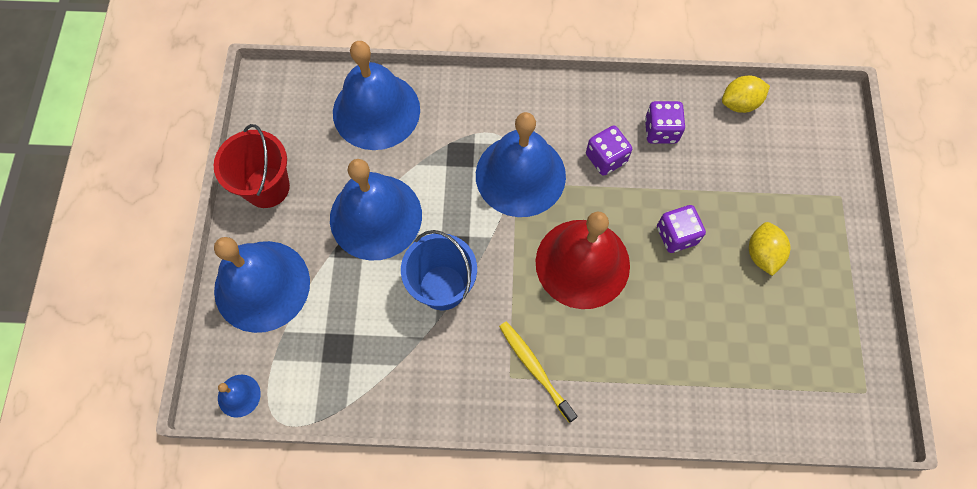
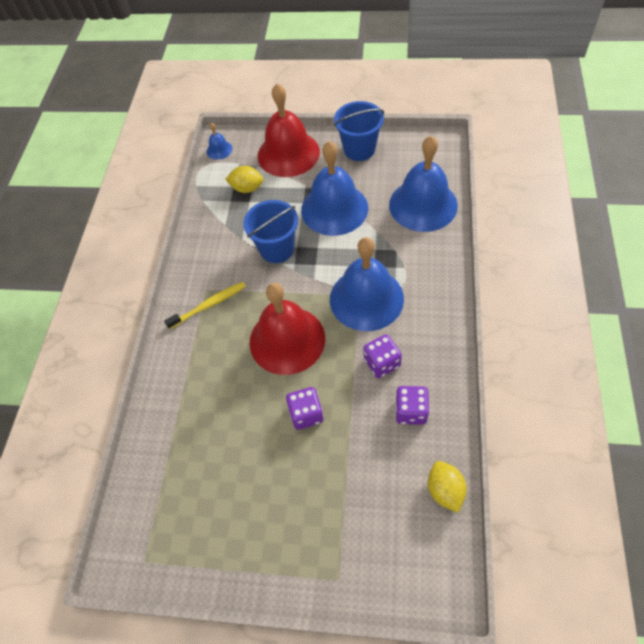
camera: 100 degrees right, 10 degrees down
(262, 286) = (288, 153): blue bell -> red bell
(267, 187) = (359, 149): red bucket -> blue bucket
(762, 254) = (282, 487): yellow lemon -> yellow lemon (247, 188)

